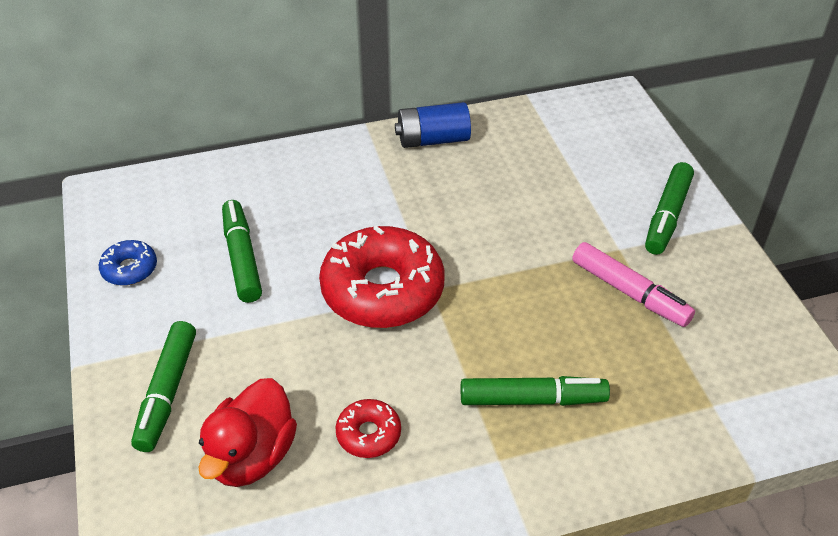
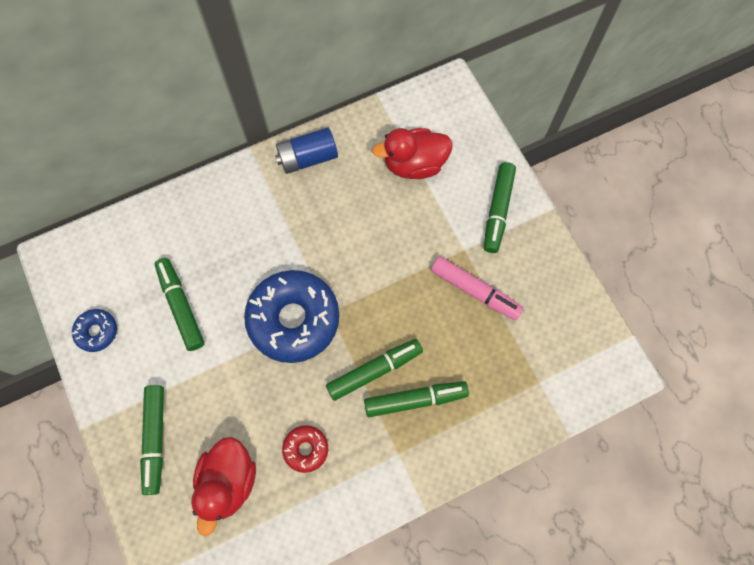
camera: 10 degrees left, 25 degrees up
(382, 290) = (293, 319): red donut -> blue donut
(480, 359) = (374, 371): none -> green marker
(564, 160) = (414, 164): none -> red duck

